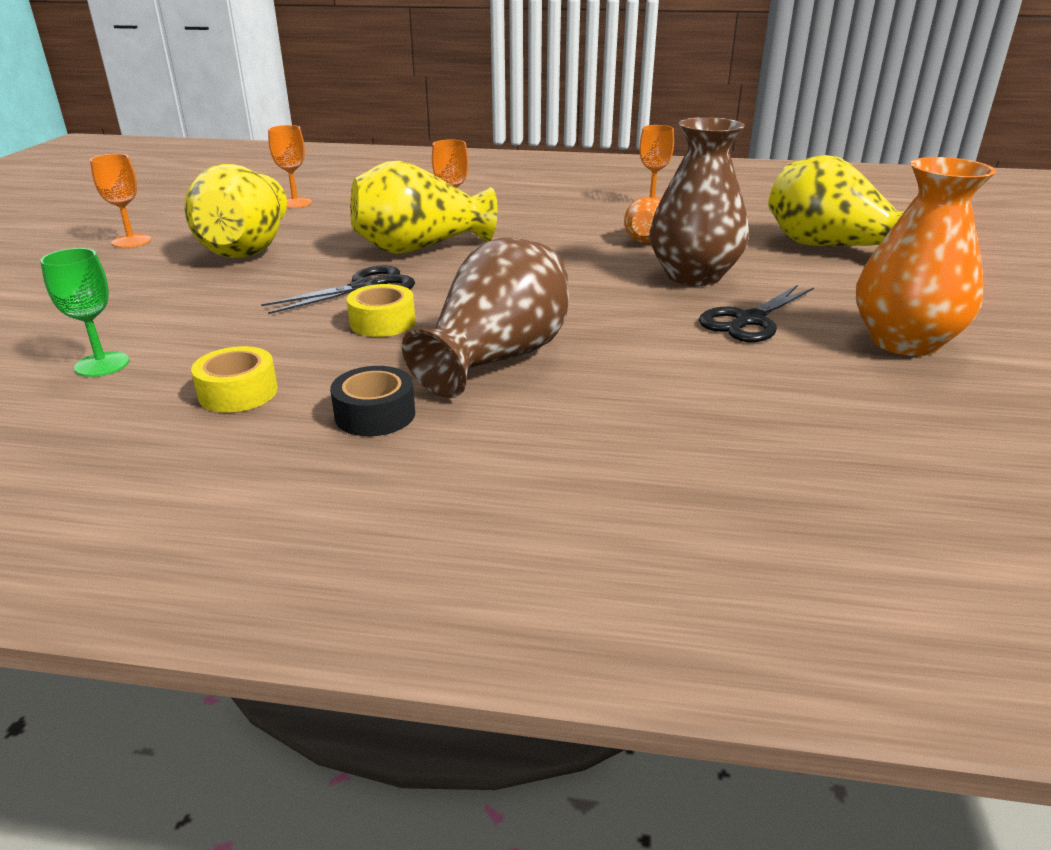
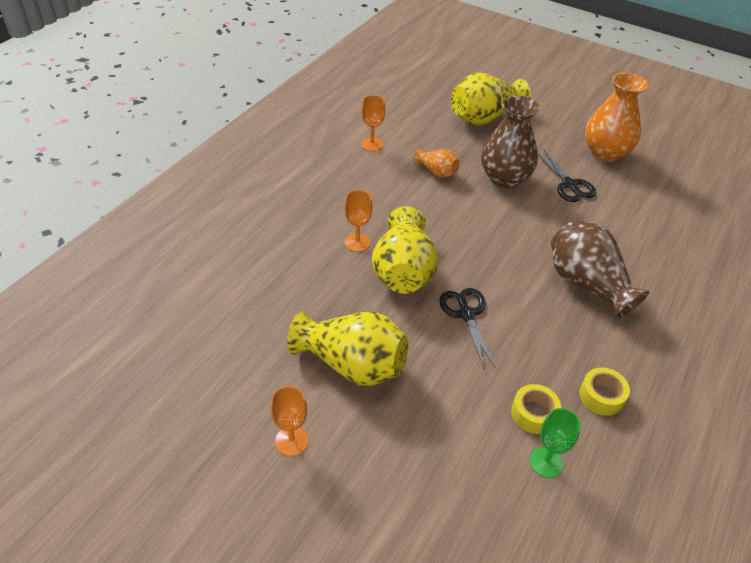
camera: 70 degrees left, 15 degrees up
(295, 203) = (248, 319): orange goblet -> none
(375, 414) = (638, 344): black tape -> none
(382, 322) = (525, 317): yellow tape -> yellow tape (533, 414)

